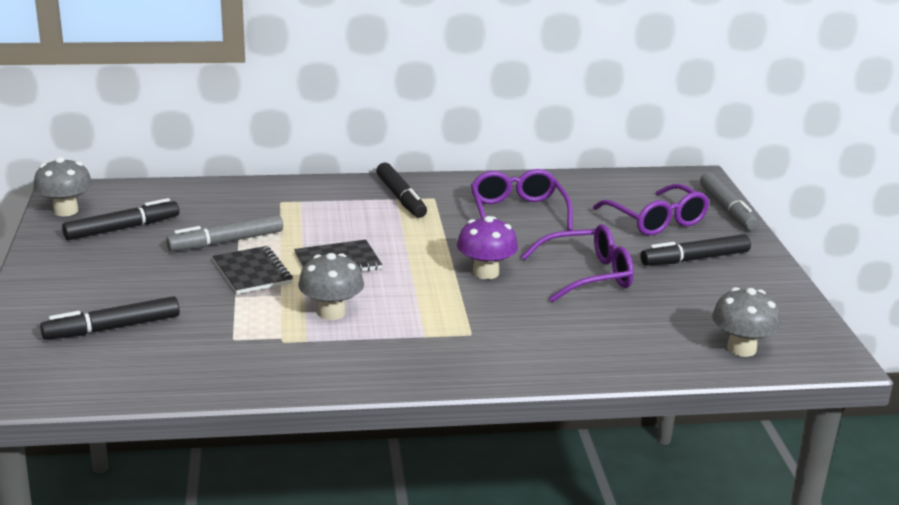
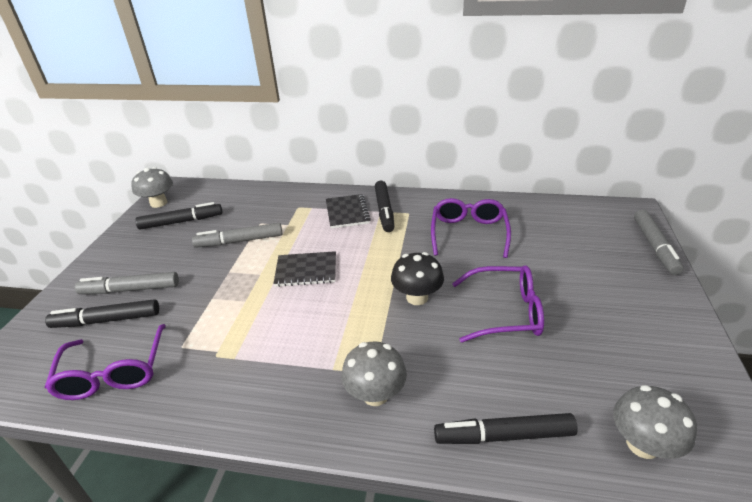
camera: 20 degrees right, 10 degrees up
(116, 299) = (130, 290): none -> grey marker
(252, 272) = (239, 274): black notebook -> black notebook (347, 212)
(331, 313) = (271, 327): grey mushroom -> grey mushroom (375, 394)
(486, 273) = (417, 297): purple mushroom -> black mushroom
(656, 221) = (586, 254): purple glasses -> purple glasses (113, 373)
(695, 259) = (613, 304): black marker -> black marker (504, 436)

